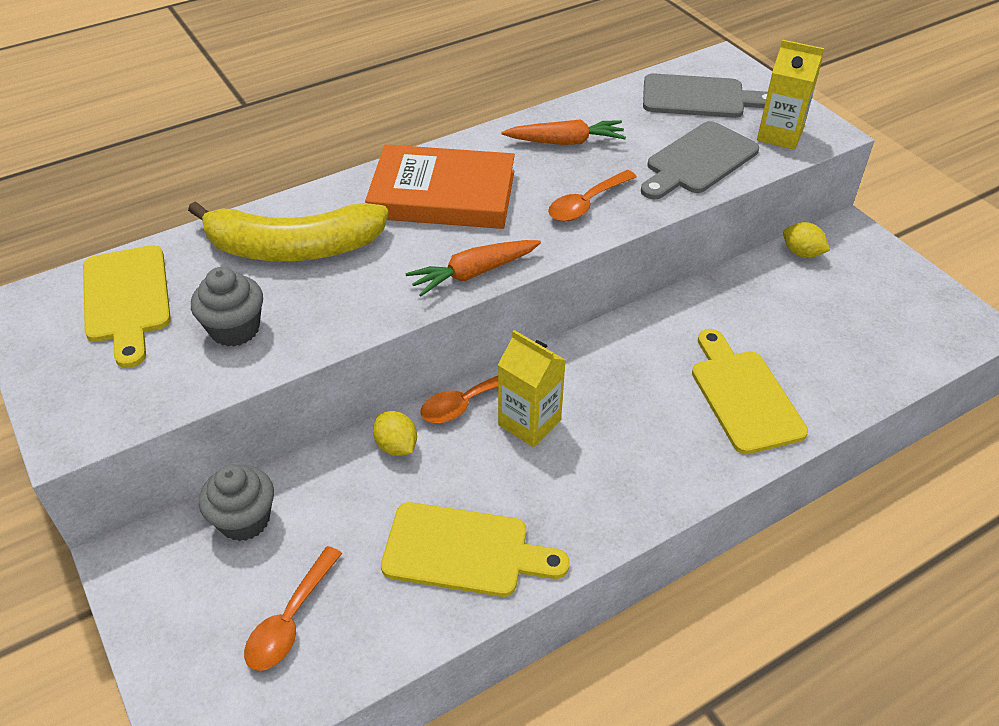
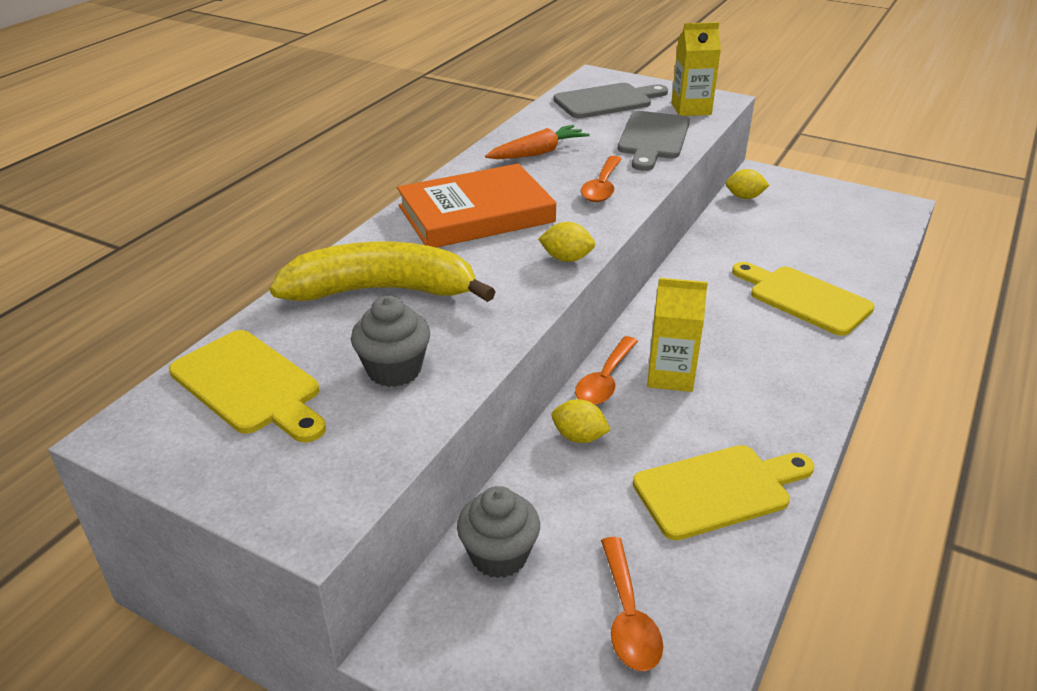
camera: 30 degrees left, 10 degrees down
(293, 248) = (381, 291): yellow banana -> yellow banana turned 150 degrees counterclockwise
(473, 273) = (566, 258): orange carrot -> yellow lemon

